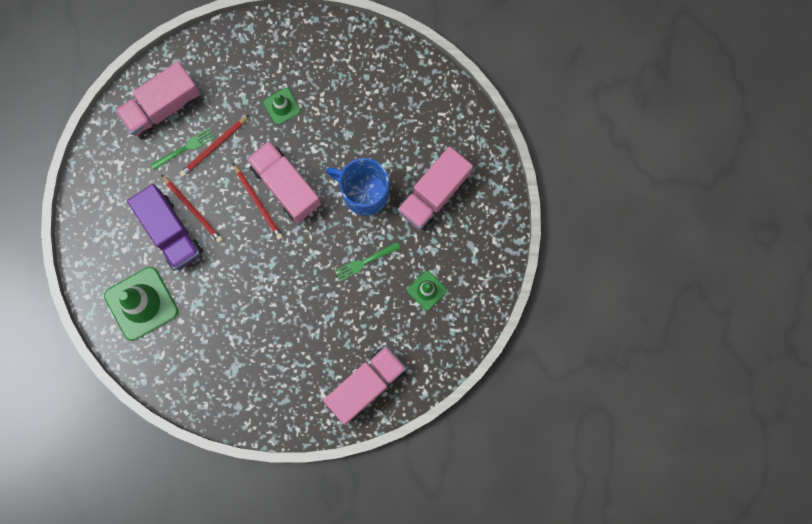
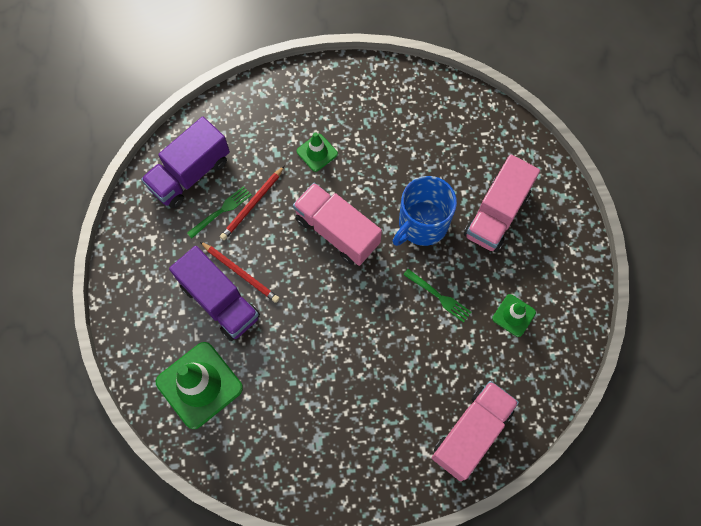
camera: 10 degrees left, 10 degrees down
(162, 107) = (190, 173): pink truck -> purple truck
(258, 202) = (310, 254): red pencil -> none
(364, 192) = (422, 224): blue mug -> blue mug turned 60 degrees counterclockwise
(365, 262) = (439, 296): green fork -> green fork turned 105 degrees counterclockwise

